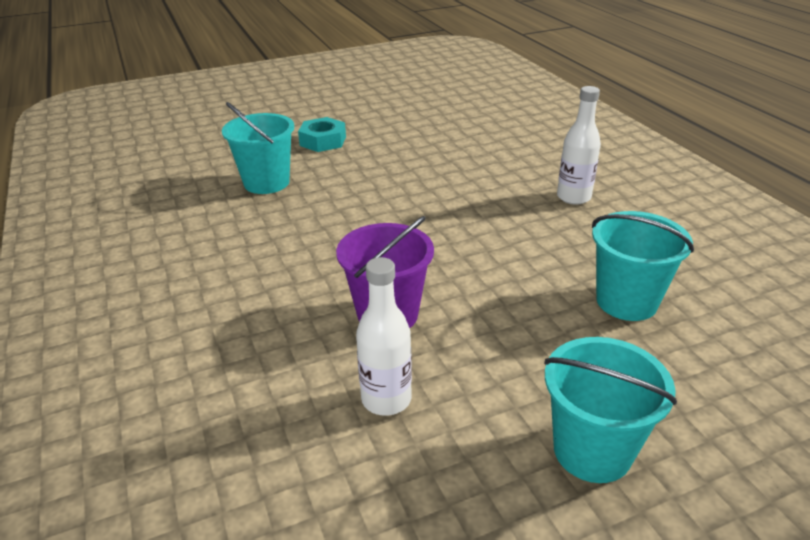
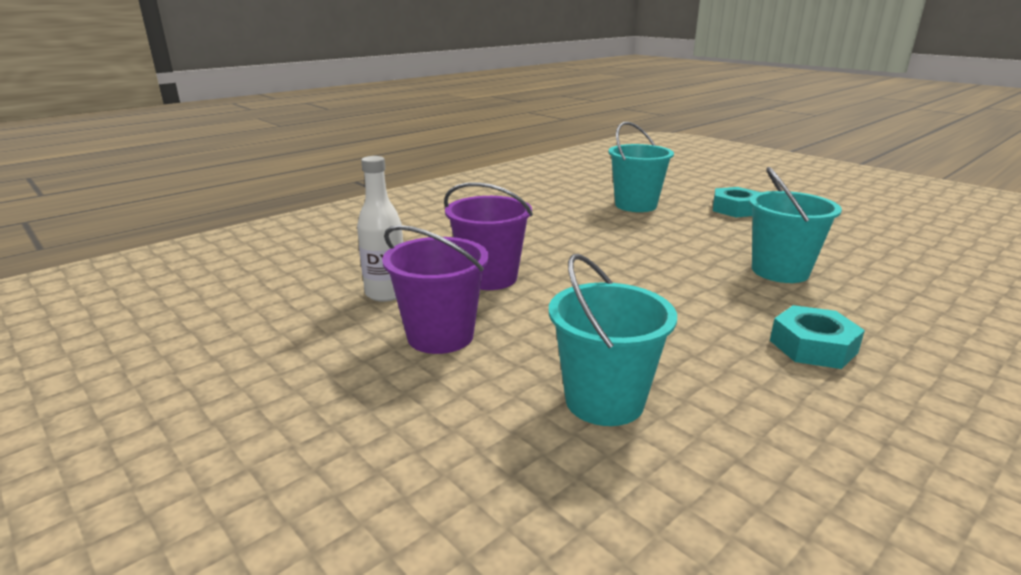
camera: 70 degrees right, 10 degrees down
(502, 370) = (440, 336): none -> purple bucket
(573, 197) = (813, 346): white bottle -> turquoise nut
(592, 451) = (346, 392): turquoise bucket -> turquoise bucket (780, 271)

